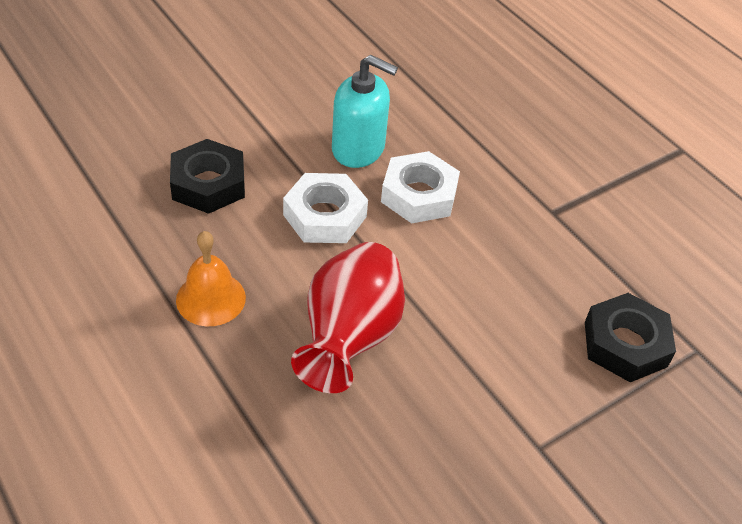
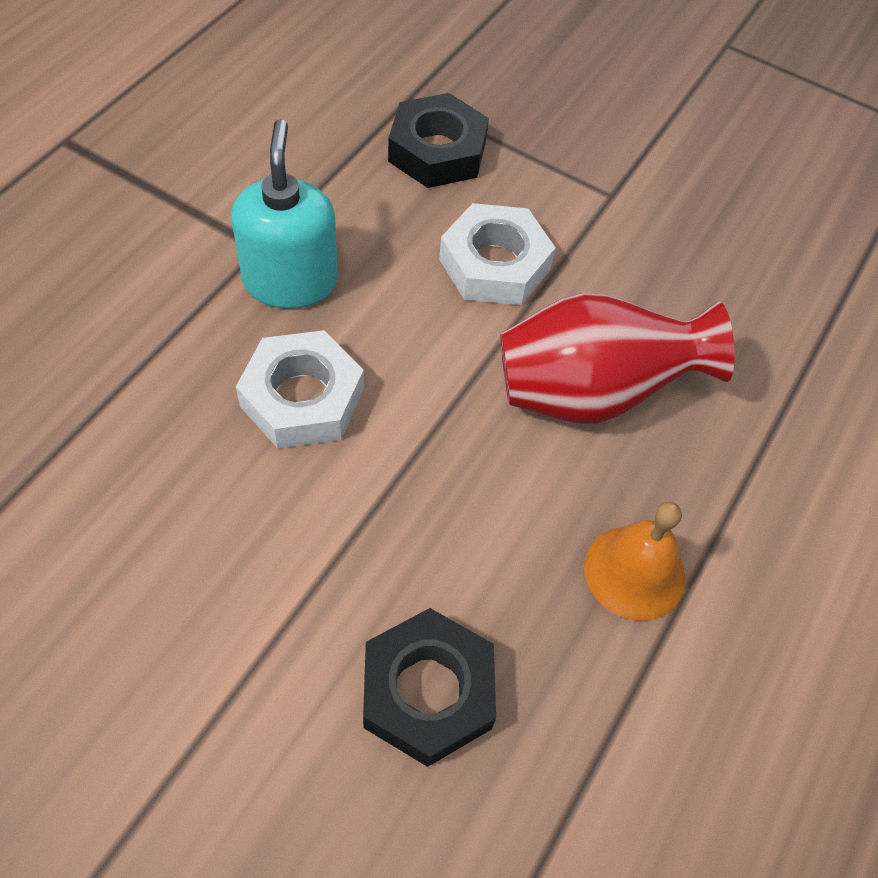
camera: 115 degrees left, 10 degrees up
(325, 216) = (406, 497): white nut -> white nut (495, 264)
(358, 149) = (237, 508): turquoise soap dispenser -> turquoise soap dispenser (290, 281)

